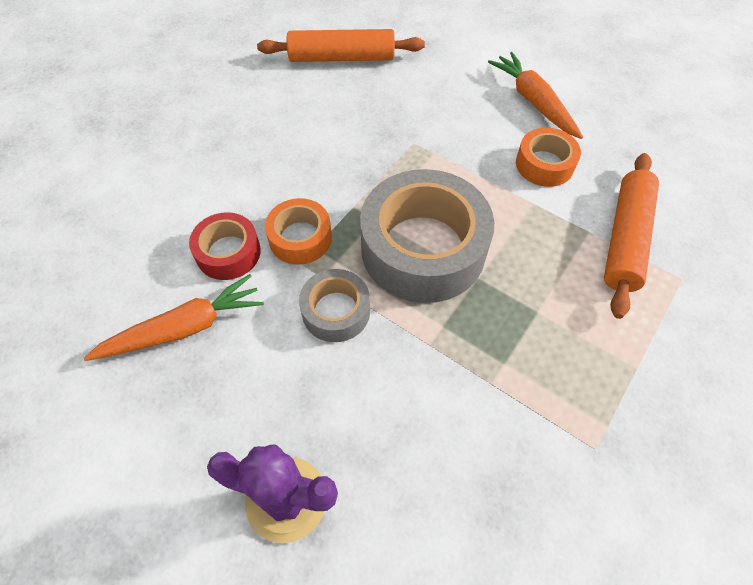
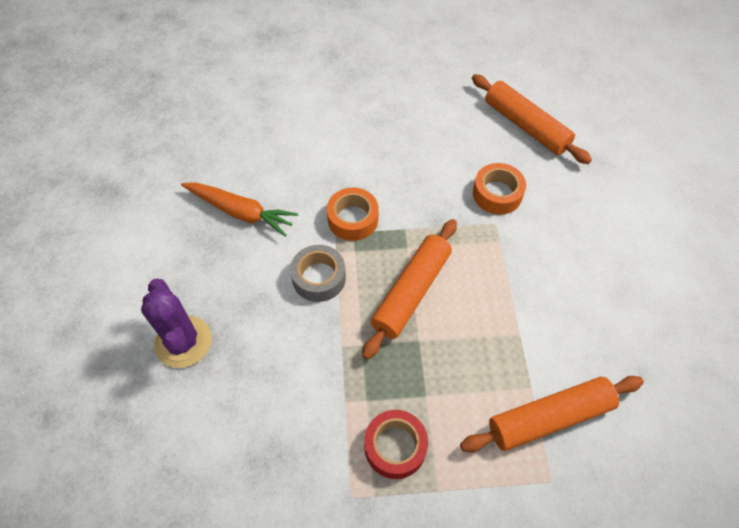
camera: 50 degrees right, 0 degrees up
(228, 252) = (307, 192): red tape -> red tape (395, 447)
(423, 248) = (411, 292): grey tape -> orange rolling pin
(533, 102) = (623, 270): orange carrot -> none
(544, 164) = (565, 318): orange tape -> orange tape (497, 194)

